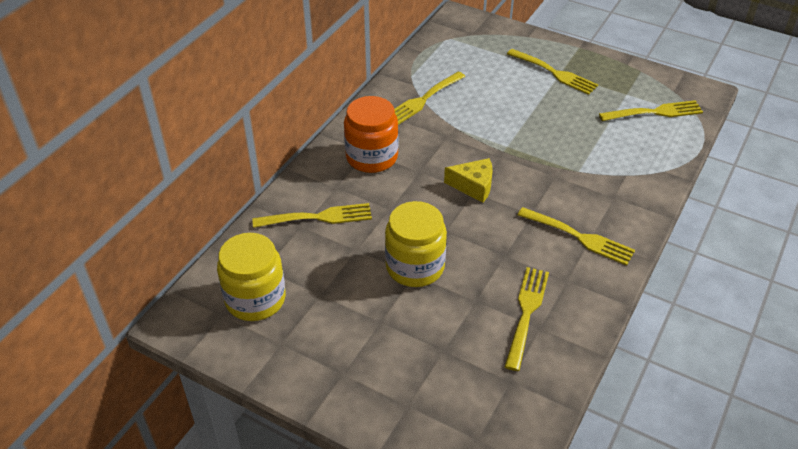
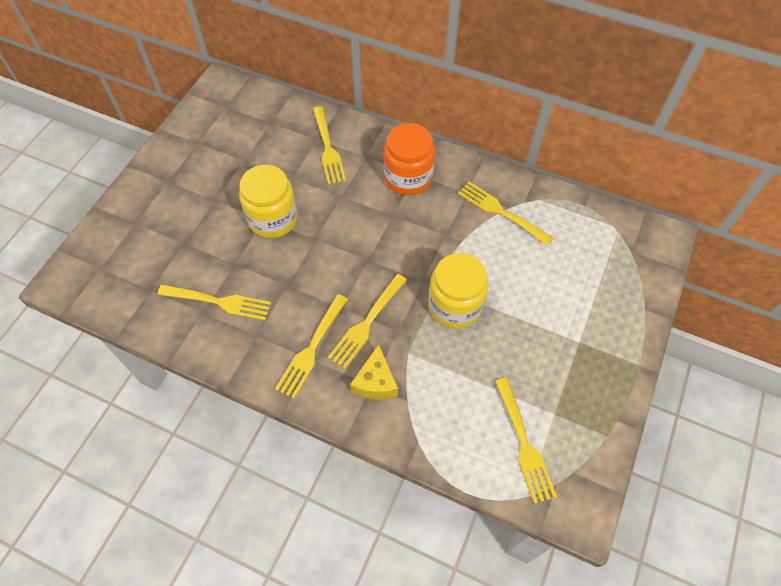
camera: 85 degrees right, 15 degrees up
(255, 299) = (240, 122): yellow jar -> yellow jar (455, 305)
(473, 186) = (376, 259): yellow cheese -> yellow cheese (375, 382)
(554, 73) = (577, 335): yellow fork -> yellow fork (366, 323)

